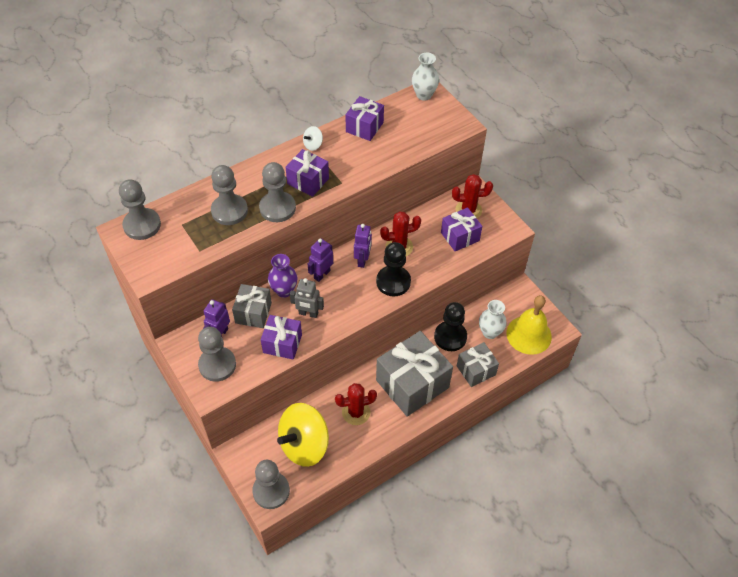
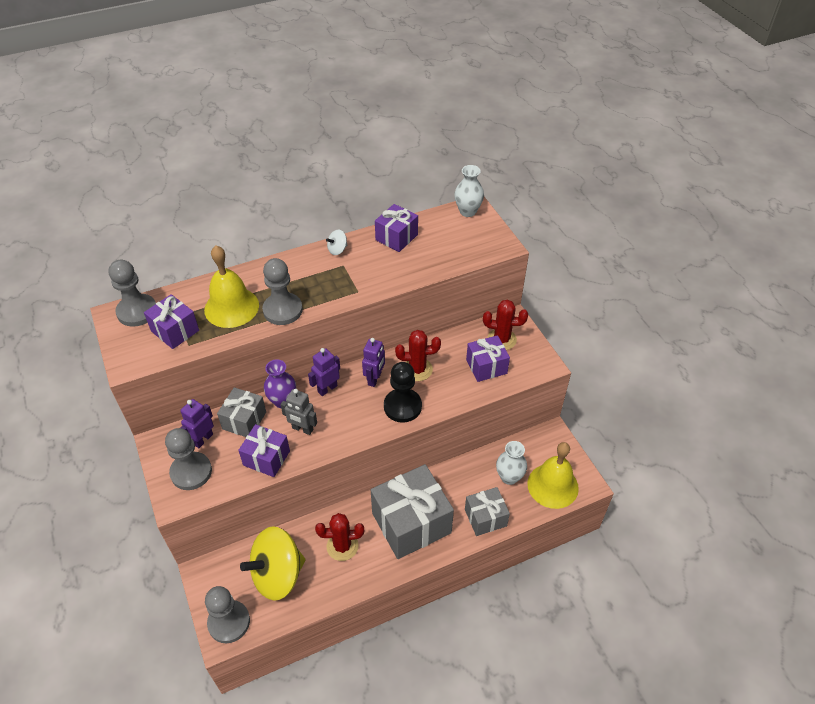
camera: 10 degrees right, 5 degrees down
(229, 211) = (231, 307): grey pawn -> yellow bell
(308, 181) = (322, 286): purple gift -> purple gift (175, 331)
(450, 337) = (464, 476): black pawn -> none

